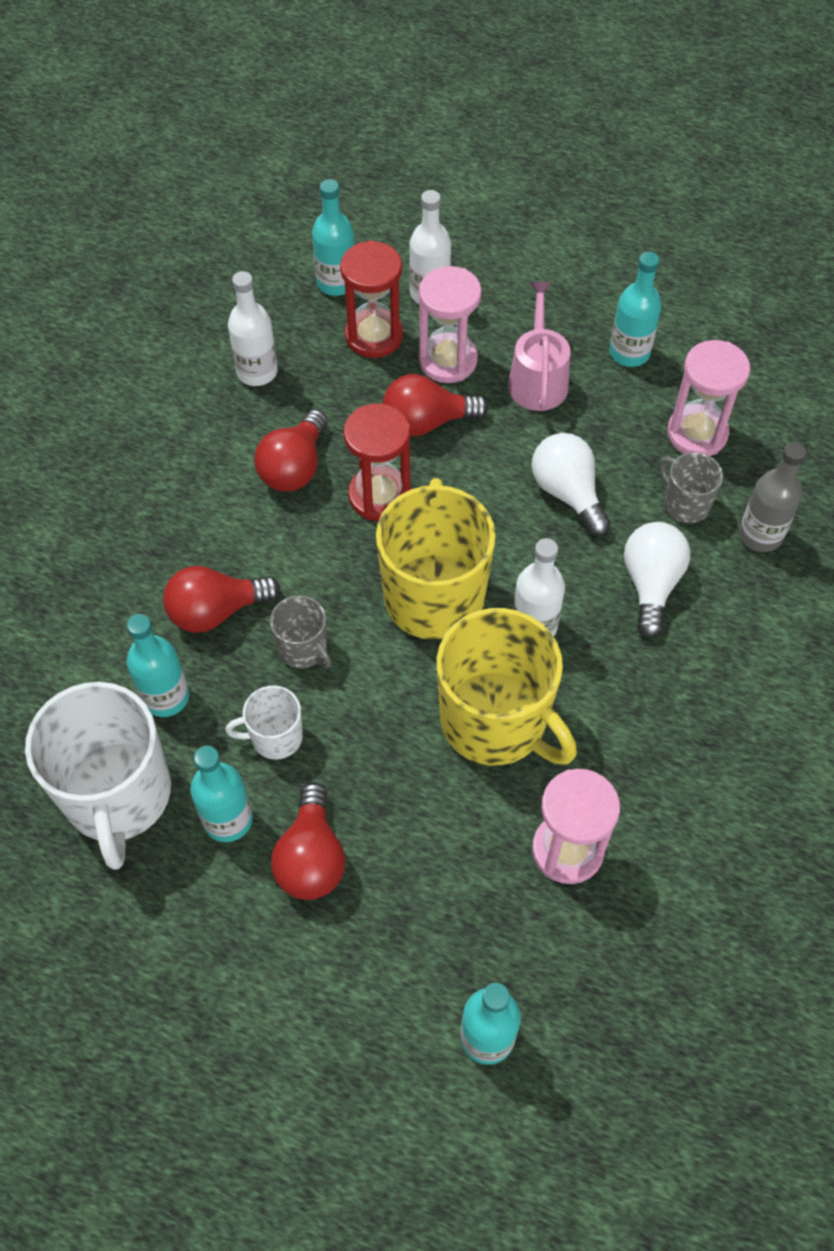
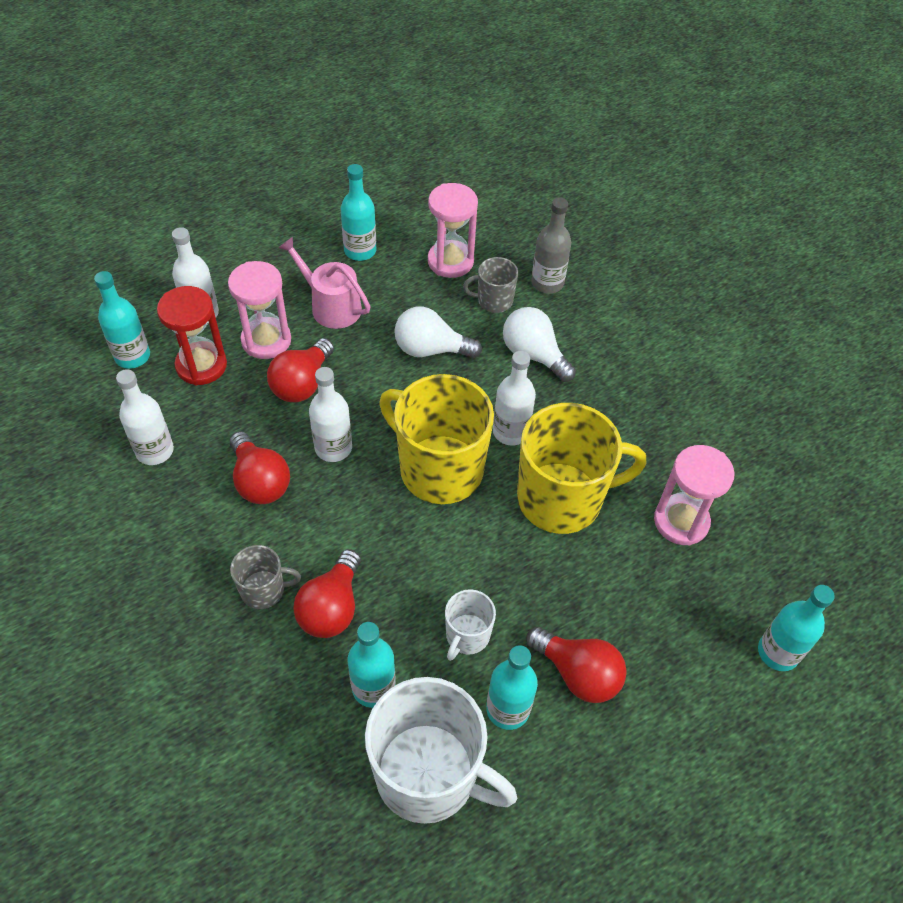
camera: 55 degrees left, 5 degrees down
(303, 649) = (412, 572): grey mug -> grey mug (264, 590)
(379, 496) = (333, 448): red hourglass -> white bottle

